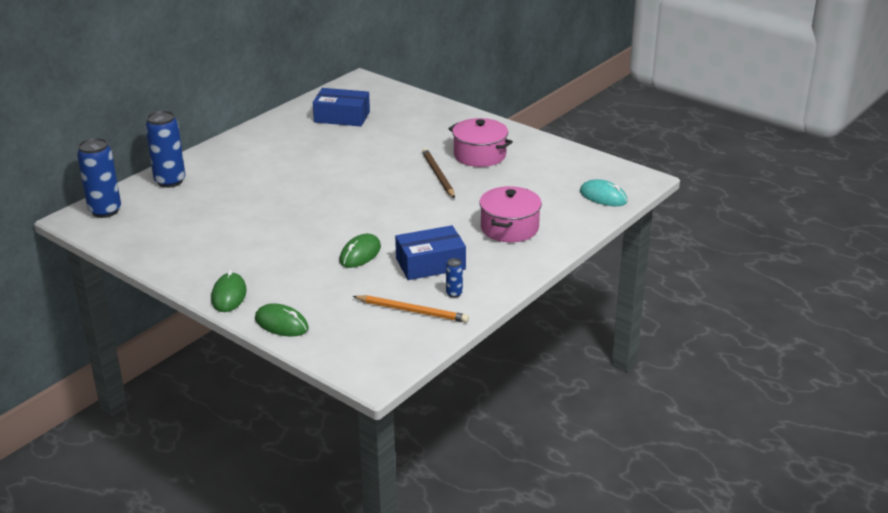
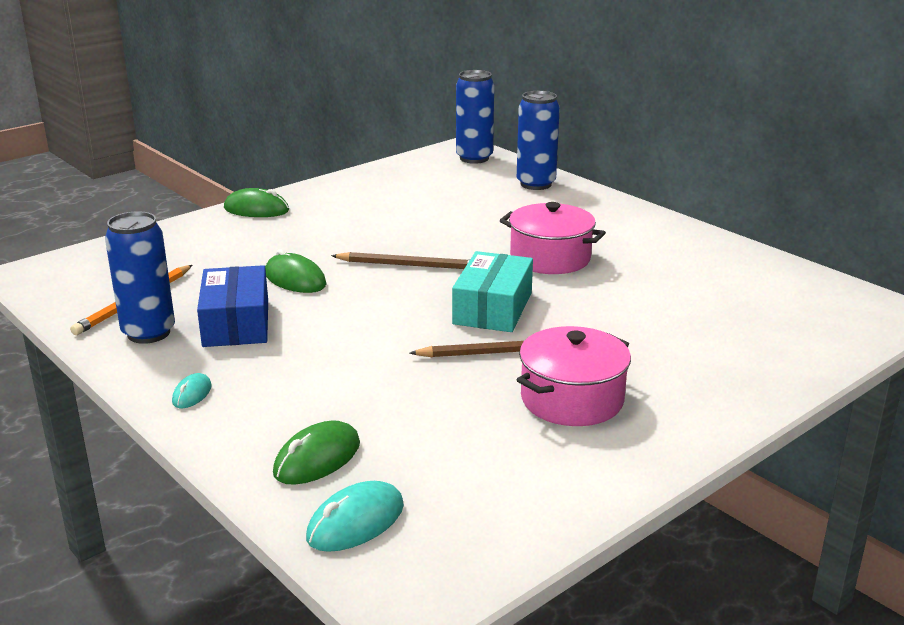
camera: 100 degrees right, 5 degrees down
(281, 324) = (177, 232): green mouse -> green mouse (317, 458)
(328, 215) = (409, 265): none -> brown pencil
(342, 117) = (732, 288): blue box -> none
(385, 182) = (493, 308): none -> turquoise box
(454, 293) = (149, 333): blue can -> blue can, size x2.21
(509, 228) = (296, 398): pink pot -> pink pot (550, 258)
(519, 260) = (192, 394): none -> turquoise mouse

